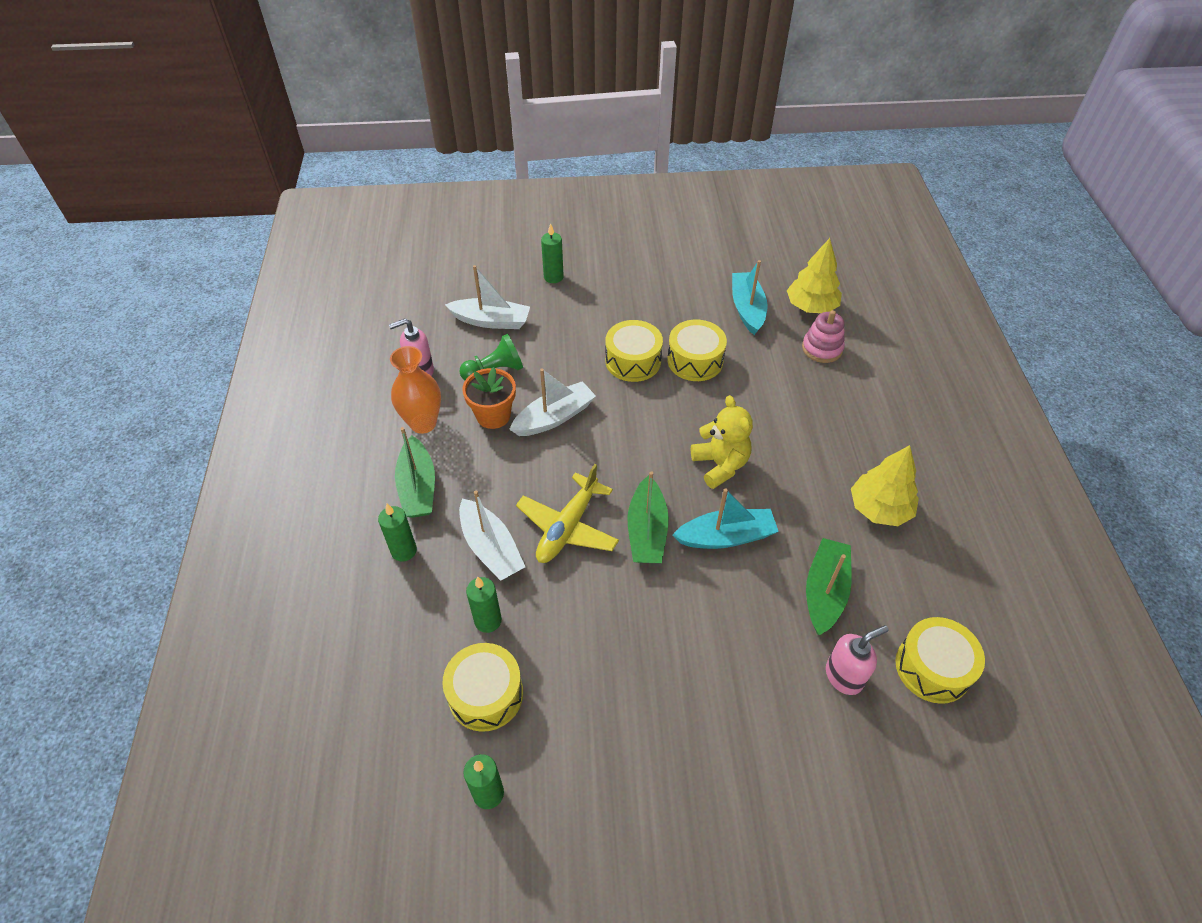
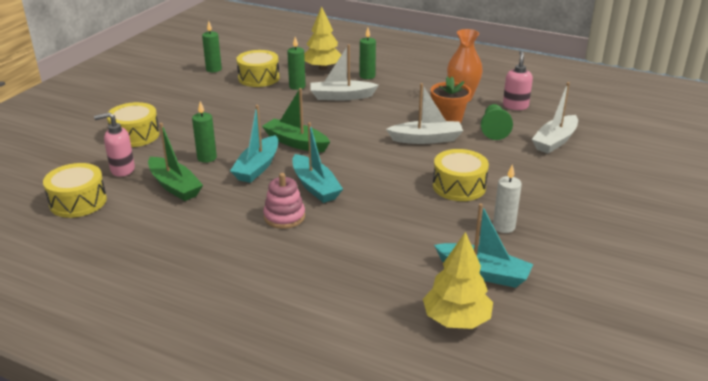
camera: 120 degrees right, 20 degrees down
(418, 487) = (409, 87): green boat -> none
(553, 277) = (601, 182): green candle -> green candle (207, 158)
(554, 417) = (426, 139): white boat -> white boat turned 90 degrees counterclockwise
(568, 527) = (329, 120): yellow plane -> none
(675, 315) = (504, 227): none -> white candle
(695, 360) = (434, 215): yellow drum -> yellow drum (135, 135)
(720, 465) = (315, 186): yellow teddy bear -> turquoise boat
(822, 348) = (388, 296): pink stacking toy -> pink stacking toy (284, 217)
(844, 676) = (122, 170): pink soap dispenser -> pink soap dispenser turned 75 degrees clockwise
(879, 508) = (197, 239): yellow tree -> yellow tree (323, 68)

